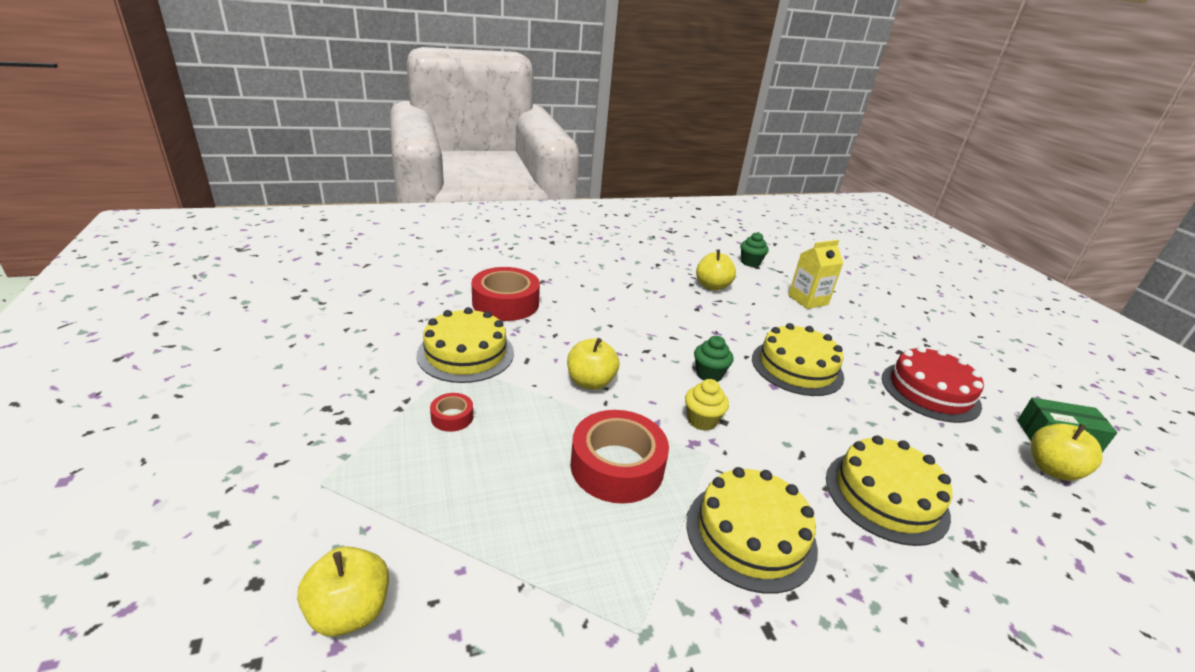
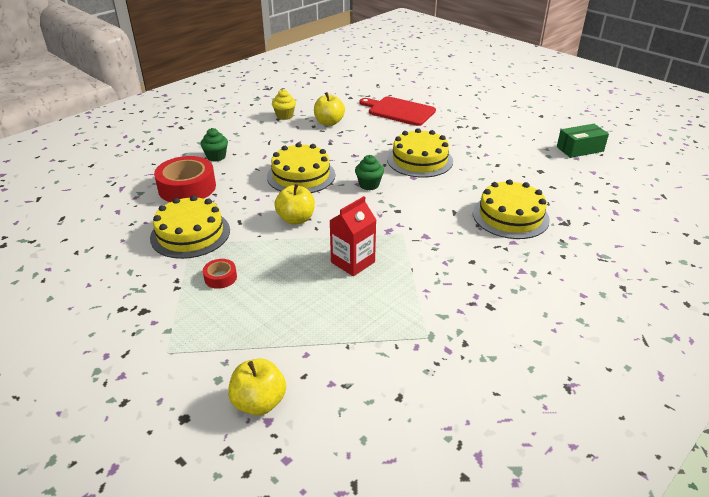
camera: 25 degrees left, 5 degrees up
(617, 466) = (353, 262): red tape -> red carton
(702, 420) = (384, 215): yellow cupcake -> yellow cupcake (284, 116)
(750, 262) = (343, 95): green cupcake -> green cupcake (216, 157)
(750, 534) = (453, 266): yellow cake -> yellow cake (301, 175)
(808, 300) = (399, 111): yellow carton -> red cutting board
(930, 391) = (503, 147): red cake -> none
(1052, 469) = (584, 168): yellow apple -> none

